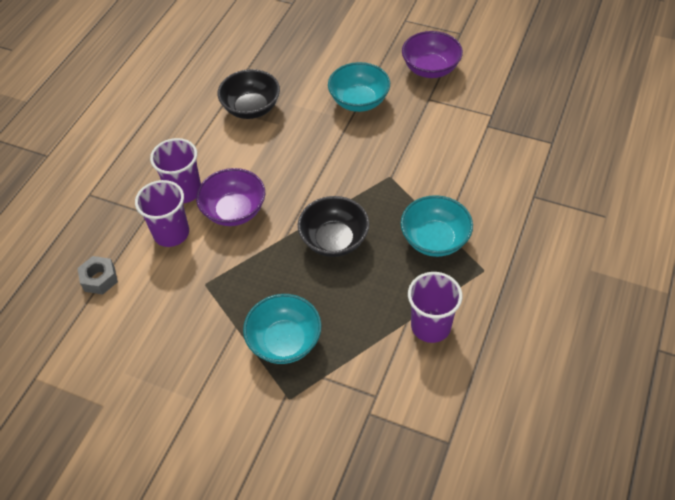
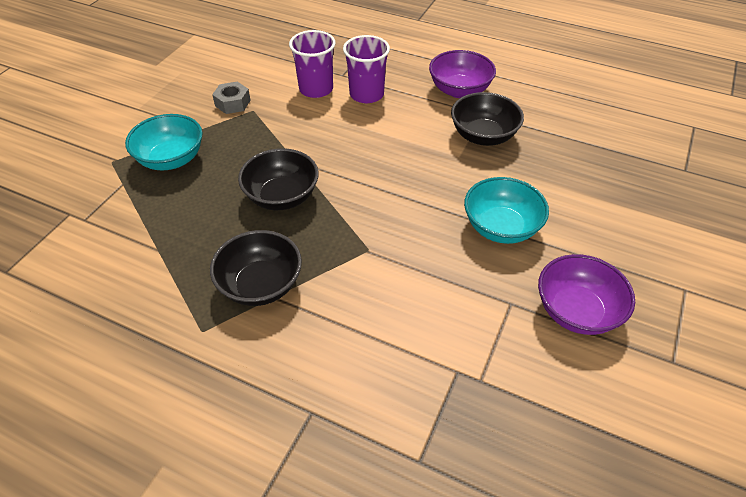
camera: 90 degrees right, 5 degrees down
(99, 279) = (276, 55): grey nut -> grey nut (232, 103)
(234, 211) = (336, 126): purple bowl -> purple bowl (459, 90)
(431, 326) = (144, 270): purple cup -> none
(434, 240) = (261, 285): turquoise bowl -> black bowl

